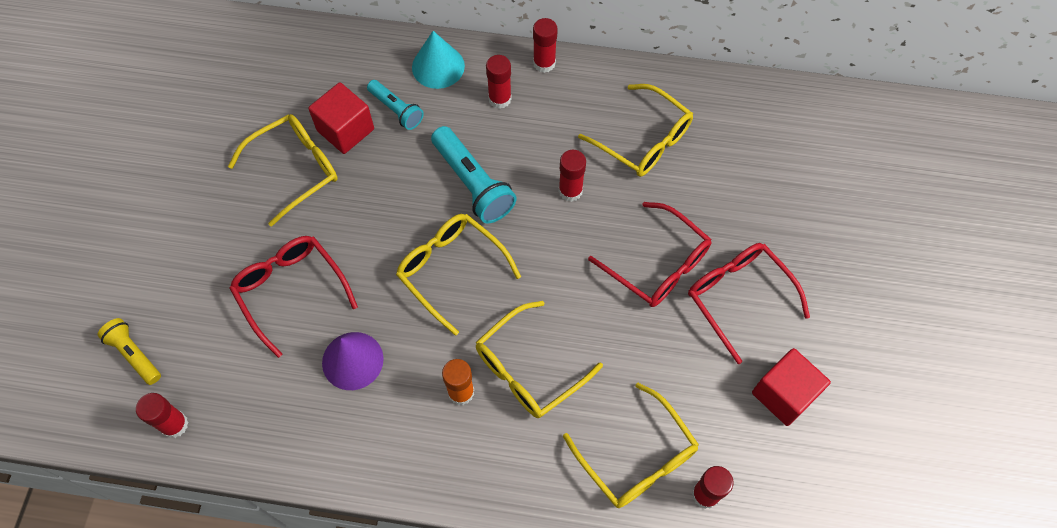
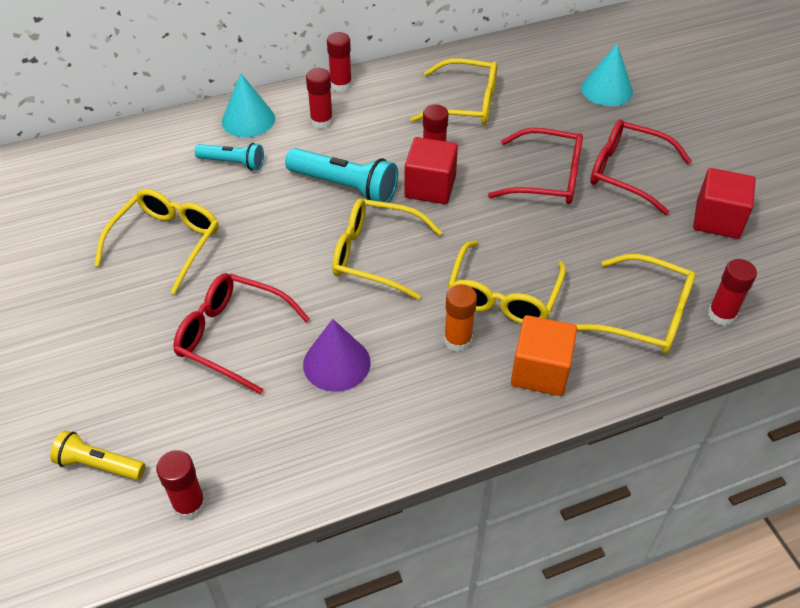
camera: 30 degrees left, 15 degrees down
(345, 130) = (195, 195): red cube -> red cube (430, 187)
(506, 459) = (540, 371): none -> orange cube
(794, 189) = (606, 90): none -> turquoise cone

